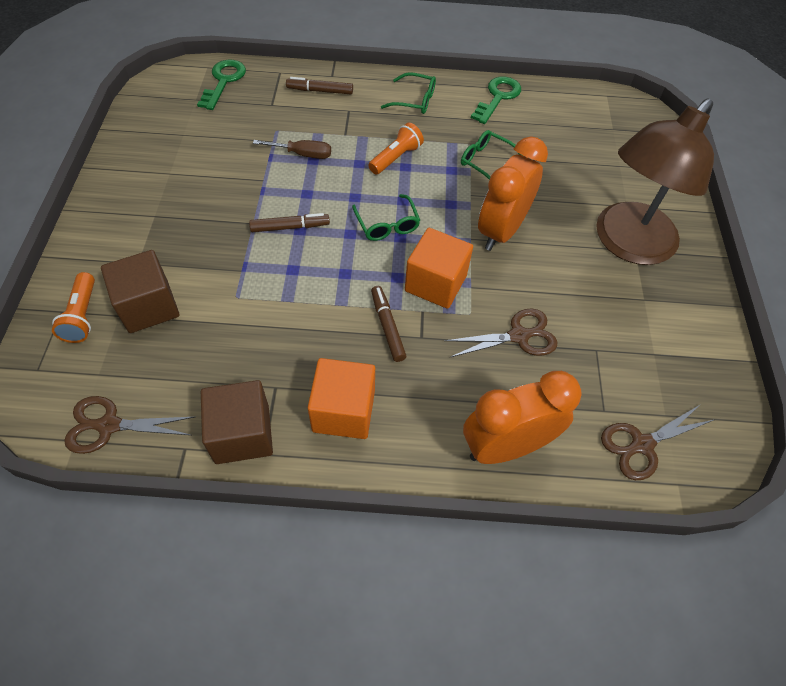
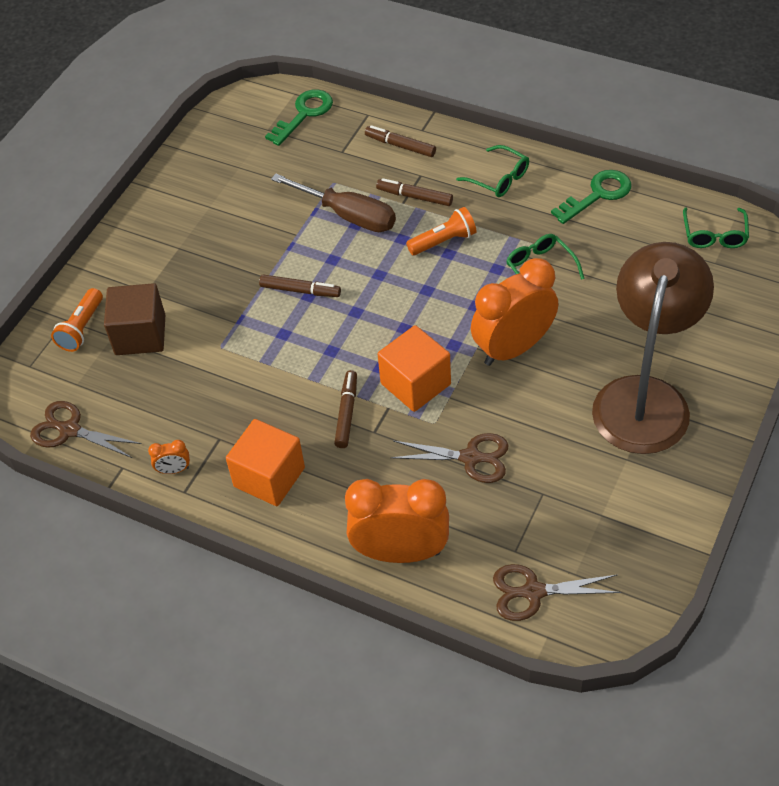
camera: 30 degrees right, 5 degrees down
(242, 434) = (174, 470): brown cube -> orange clock
(302, 154) = (348, 215): brown screwdriver -> brown screwdriver, size x1.63
(352, 128) = (414, 197): none -> brown marker
(387, 225) = (397, 312): green glasses -> green glasses (714, 235)
(627, 244) = (645, 397): brown lamp -> brown lamp turned 135 degrees clockwise

